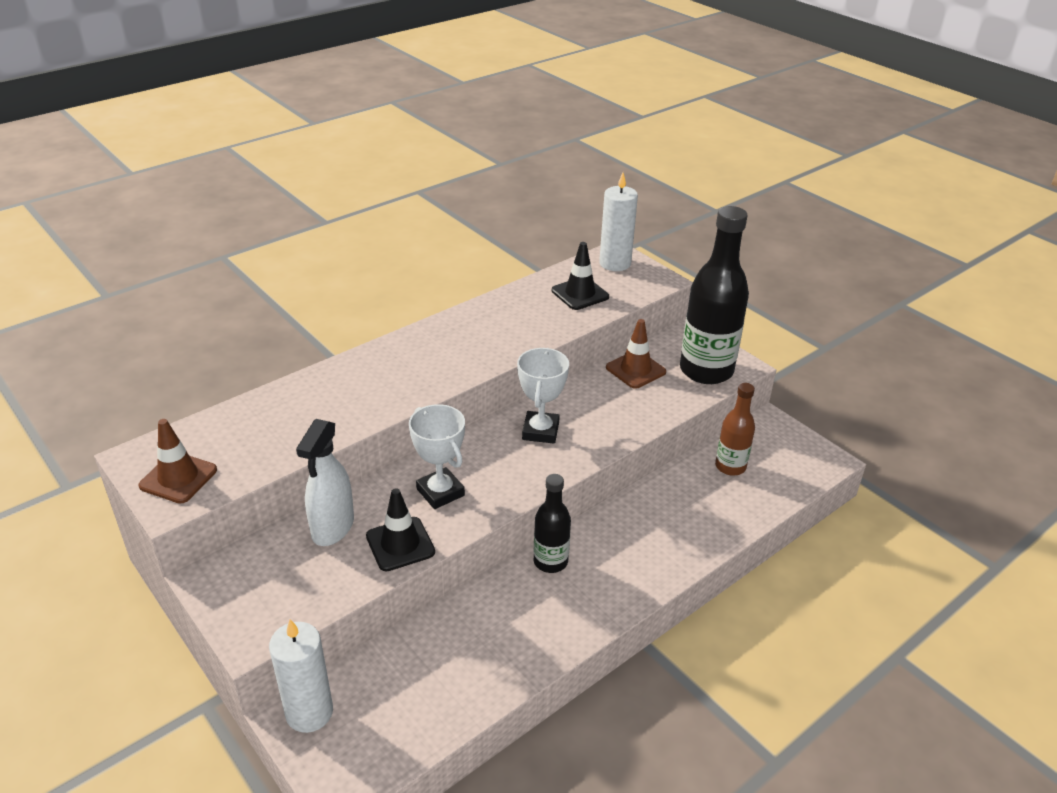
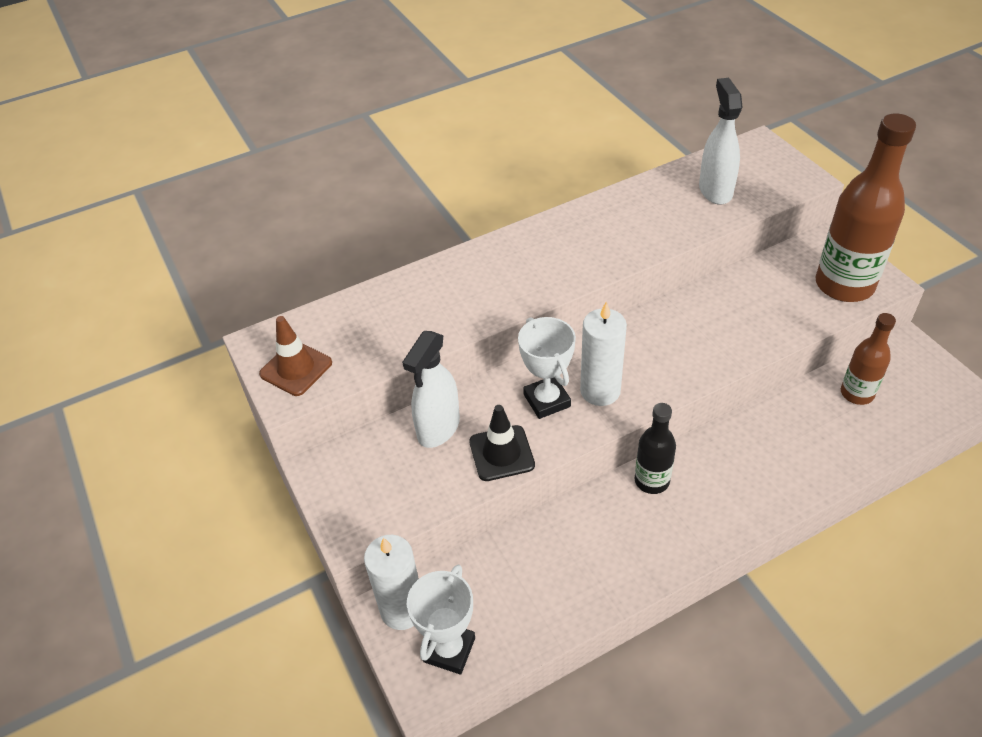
camera: 15 degrees right, 10 degrees up
(540, 431) = (656, 341): white trophy -> white trophy (449, 650)
(580, 294) = (715, 190): black traffic cone -> white spray bottle
(615, 263) = (758, 156): white candle -> white candle (600, 391)
(635, 370) = (766, 278): brown traffic cone -> none
(706, 370) = (844, 285): black bottle -> brown bottle

